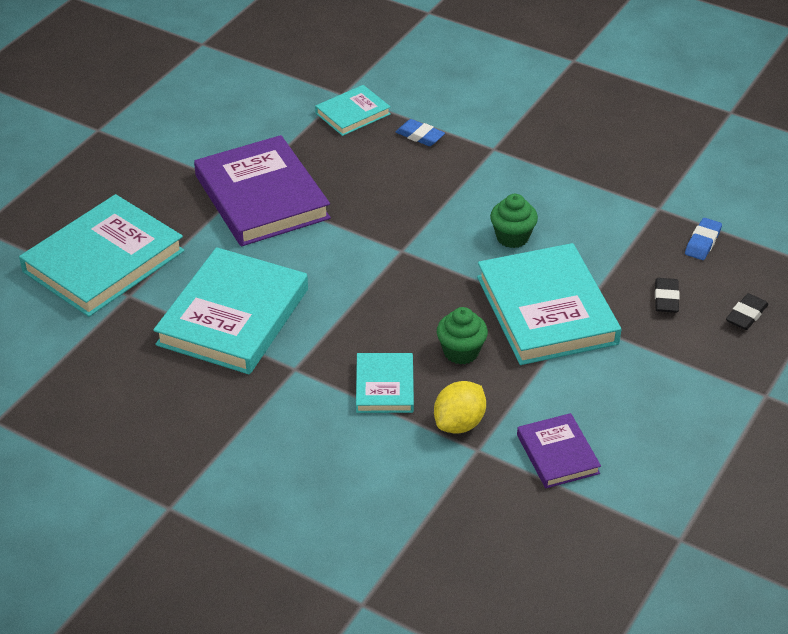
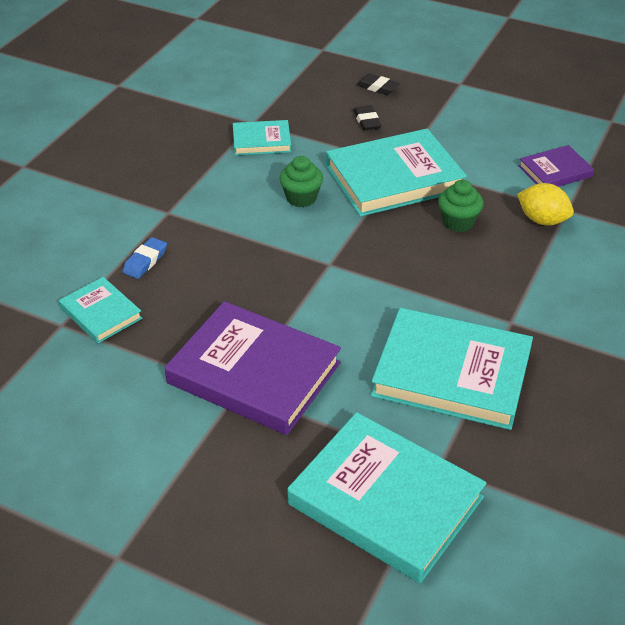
camera: 95 degrees left, 0 degrees up
(262, 197) = (254, 373): purple book -> purple book turned 60 degrees clockwise
(384, 386) = (514, 263): turquoise book -> turquoise book (261, 141)
(666, 299) = (367, 121): black eraser -> black eraser turned 75 degrees clockwise
(702, 242) = (295, 103): blue eraser -> none

